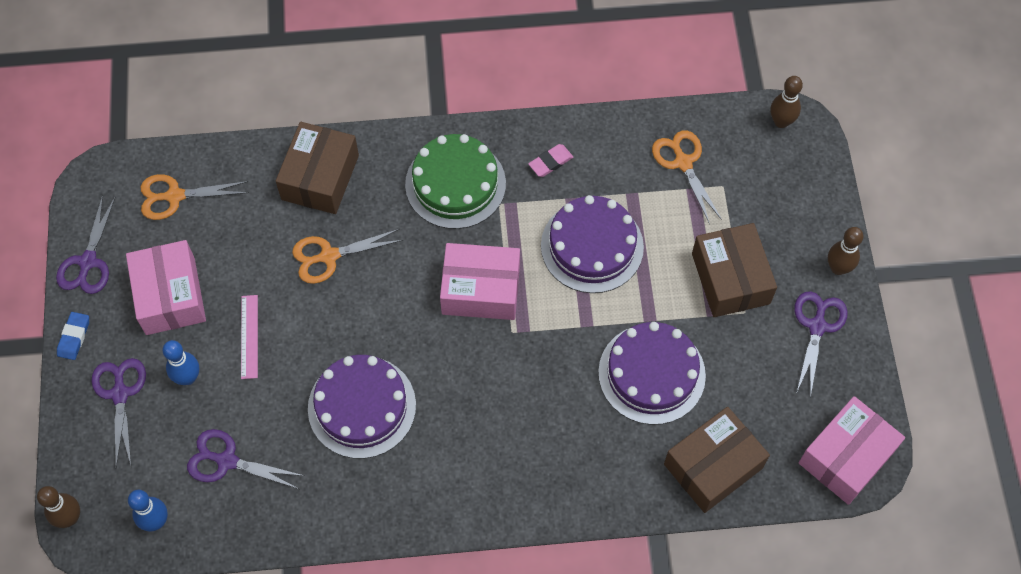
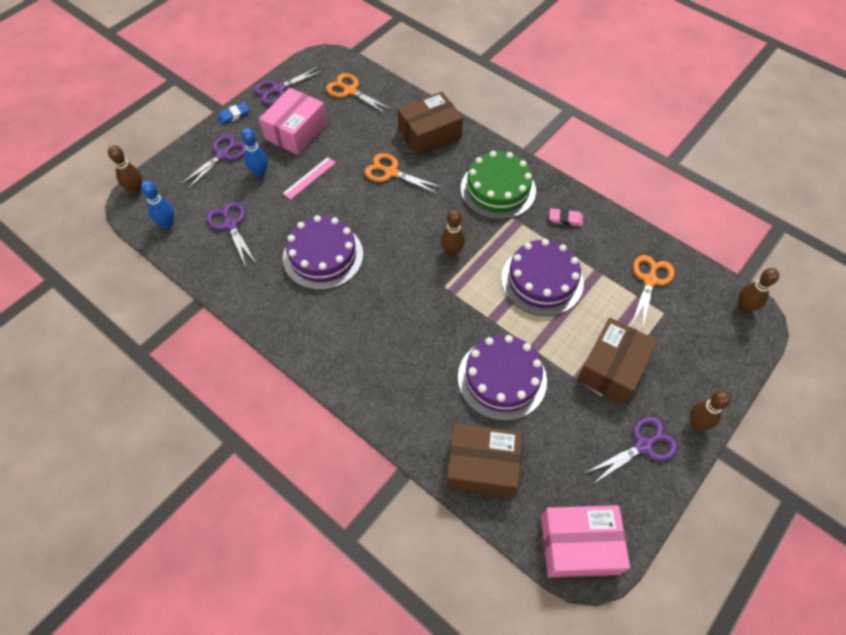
camera: 45 degrees right, 5 degrees down
(481, 290) = (452, 251): pink box -> brown bowling pin

